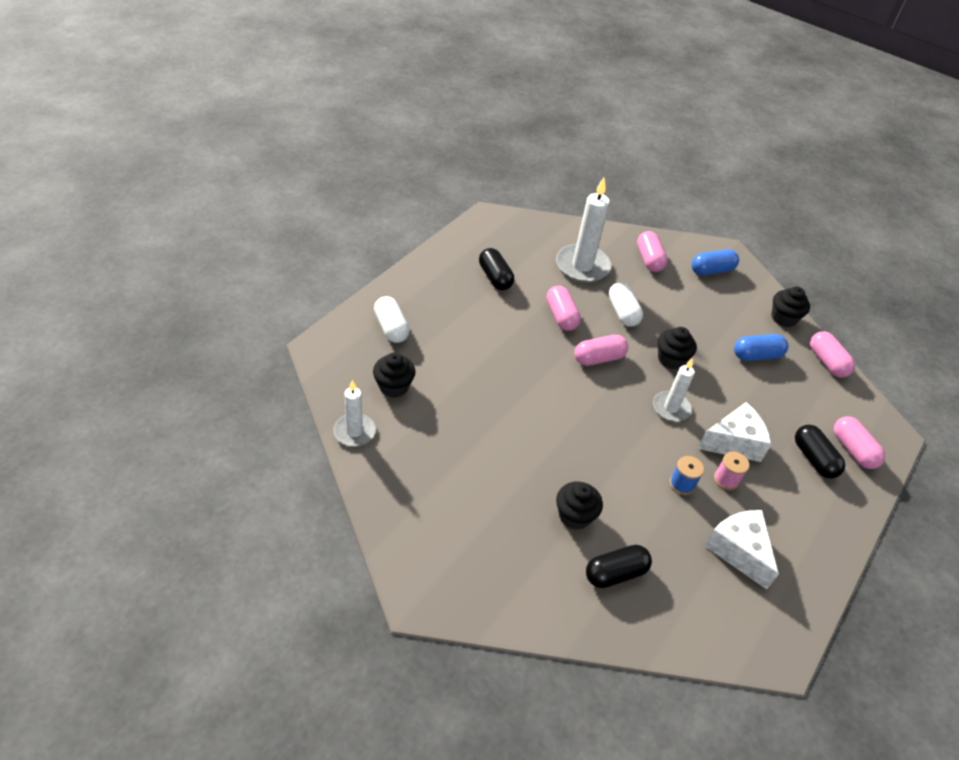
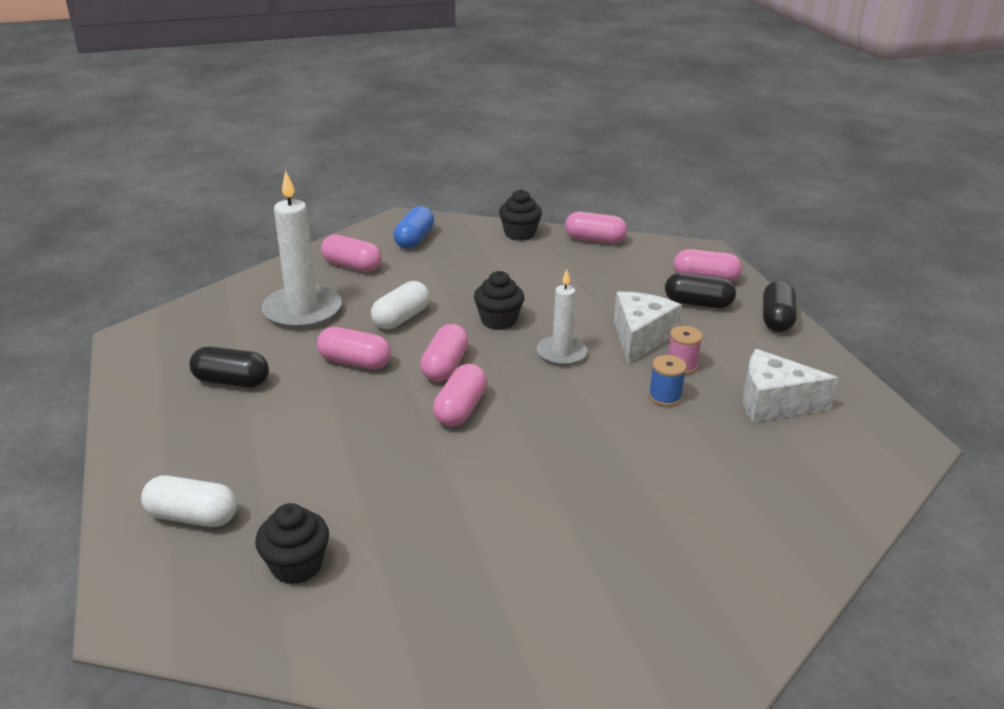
camera: 50 degrees left, 15 degrees down
(354, 432) = (331, 652): white candle -> none
(568, 387) = (460, 409): none -> pink capsule
(574, 515) = (647, 497): black cupcake -> none
(615, 573) = (748, 505): black capsule -> black capsule (776, 319)
(622, 312) = (401, 318): white capsule -> white capsule turned 75 degrees counterclockwise
(756, 355) = (548, 270): blue capsule -> none

